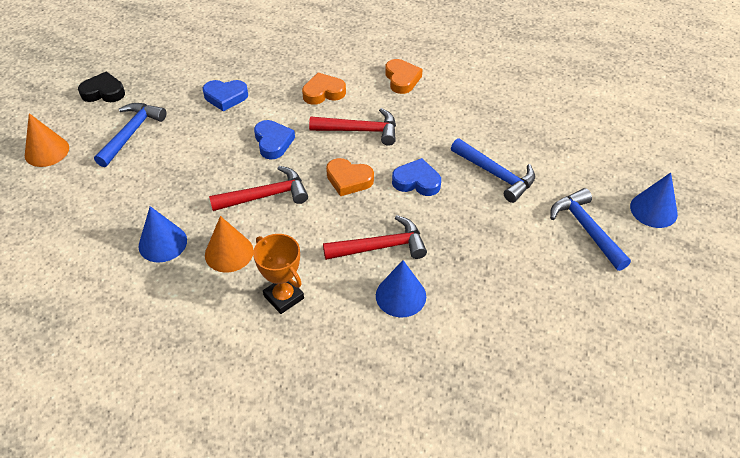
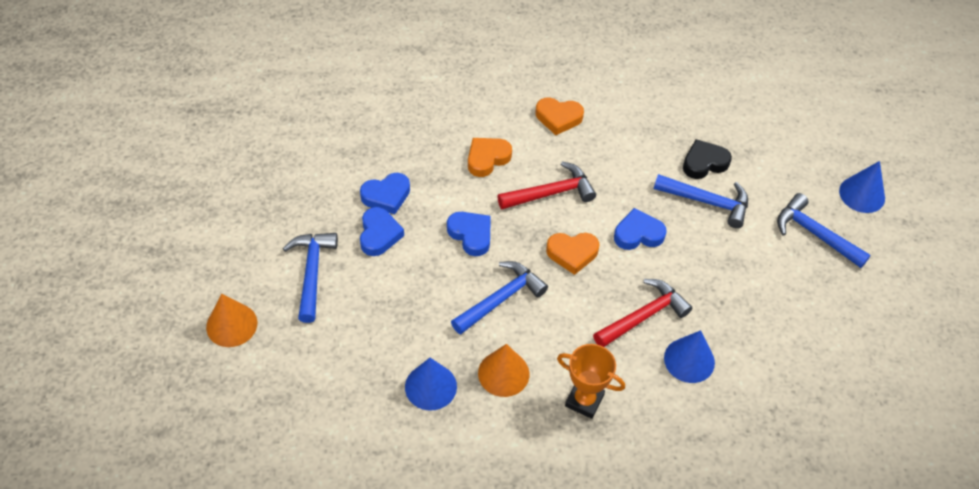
camera: 25 degrees left, 5 degrees up
(103, 92) = (244, 231): black heart -> black heart (704, 163)
(201, 122) = (379, 234): none -> blue heart
(265, 196) = (501, 299): red hammer -> blue hammer
(402, 79) = (558, 118): orange heart -> orange heart turned 135 degrees clockwise

